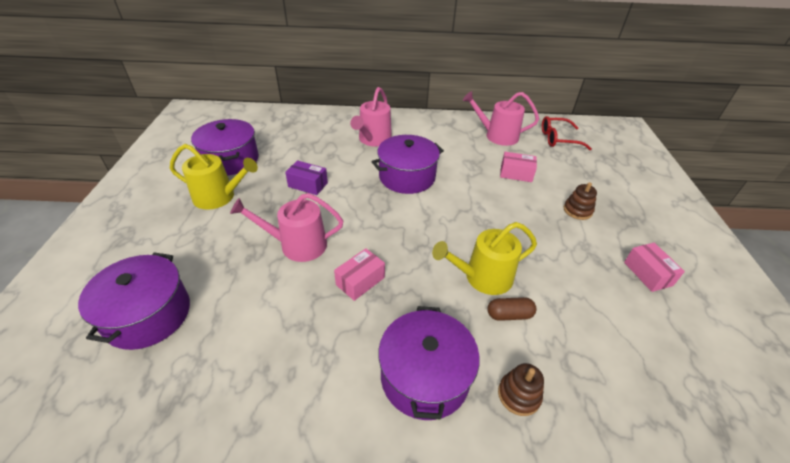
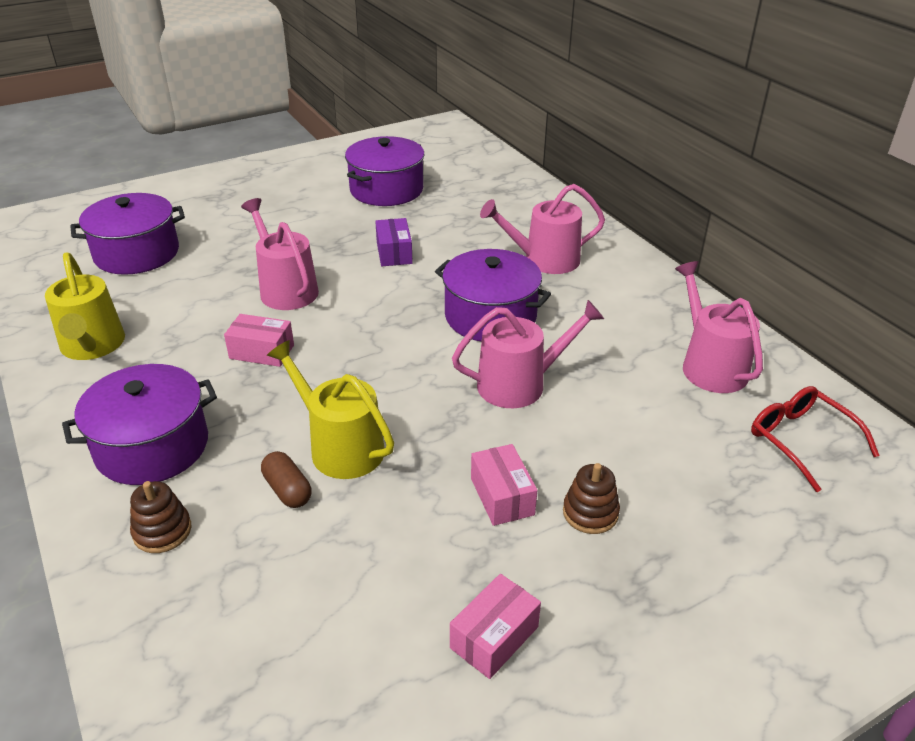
camera: 60 degrees right, 5 degrees down
(218, 197) = (318, 212): yellow watering can -> yellow watering can (92, 346)
(472, 192) = (519, 384): none -> pink watering can
(516, 174) = (619, 416): pink box -> pink box (502, 496)

